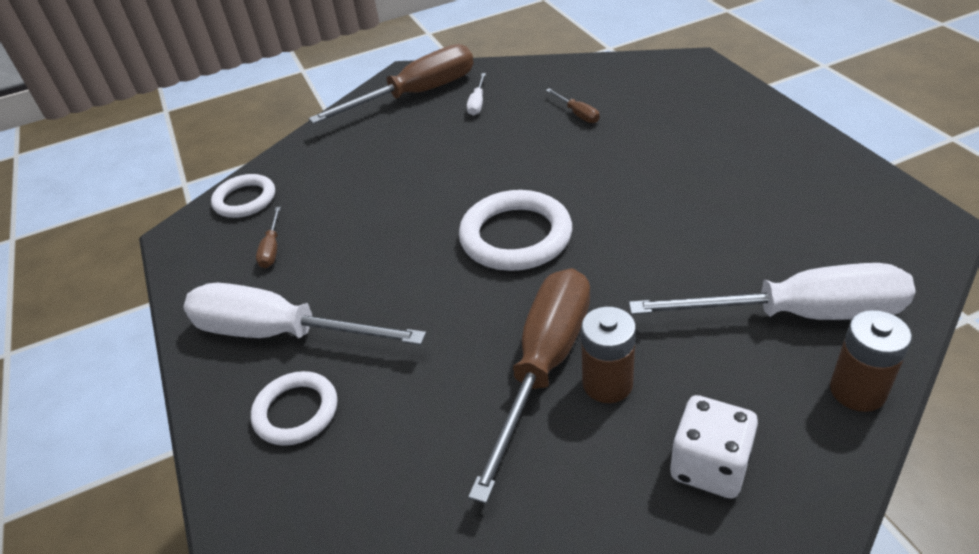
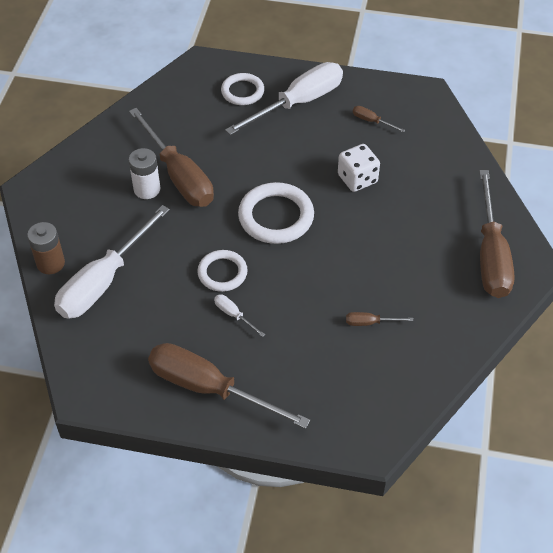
camera: 120 degrees right, 10 degrees up
(245, 200) = (435, 126): white ring -> white ring (222, 273)
(477, 103) = (442, 280): white screwdriver -> white screwdriver (234, 315)
(607, 383) = (147, 189): brown battery -> white battery
(709, 466) = (78, 192): white dice -> white dice (357, 179)
(785, 155) = (209, 388): none -> brown screwdriver

